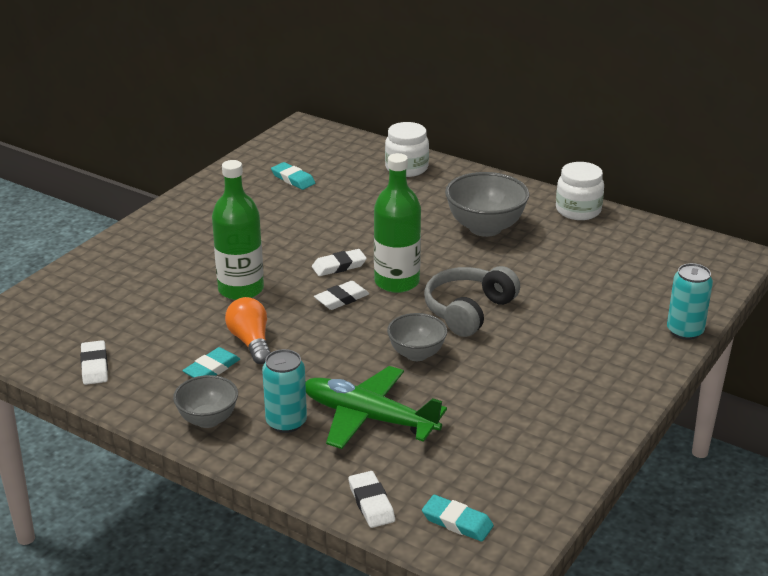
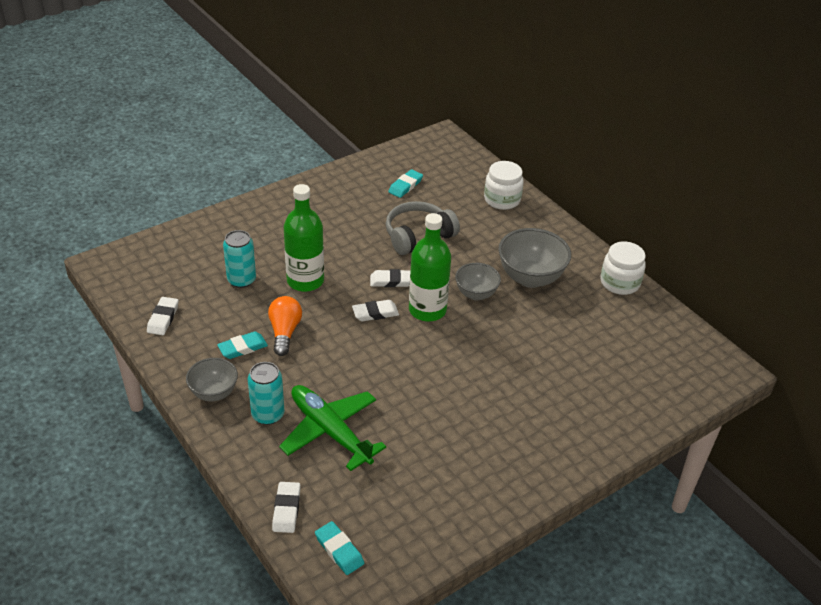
camera: 20 degrees right, 10 degrees up
(293, 179) = (405, 186): turquoise eraser -> turquoise eraser turned 60 degrees clockwise
(416, 354) = (401, 384): grey bowl -> grey bowl (476, 294)
(468, 311) = (467, 355): grey headphones -> grey headphones (418, 236)
(685, 331) = (635, 433): turquoise can -> turquoise can (241, 280)

